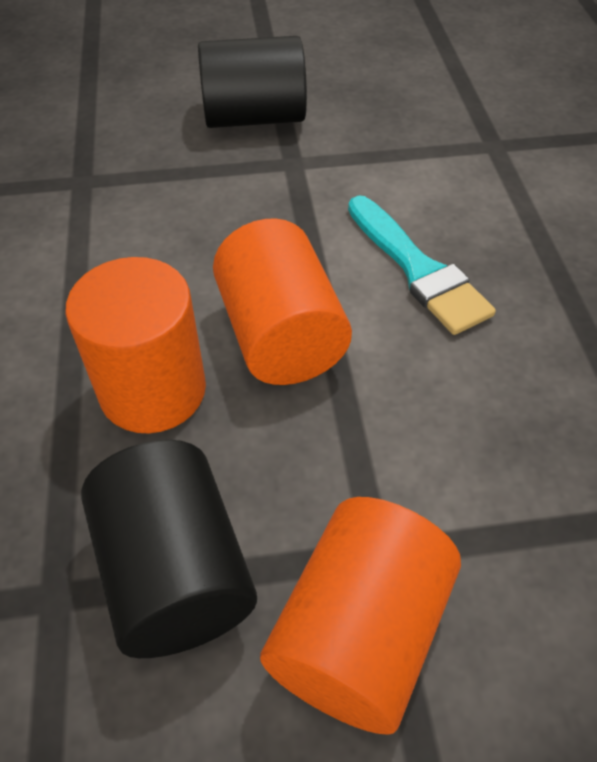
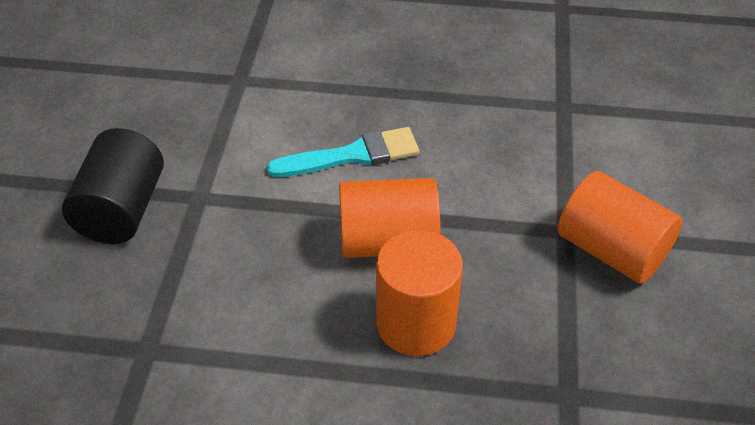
camera: 75 degrees left, 5 degrees down
(175, 572) = (562, 329): black cylinder -> none

